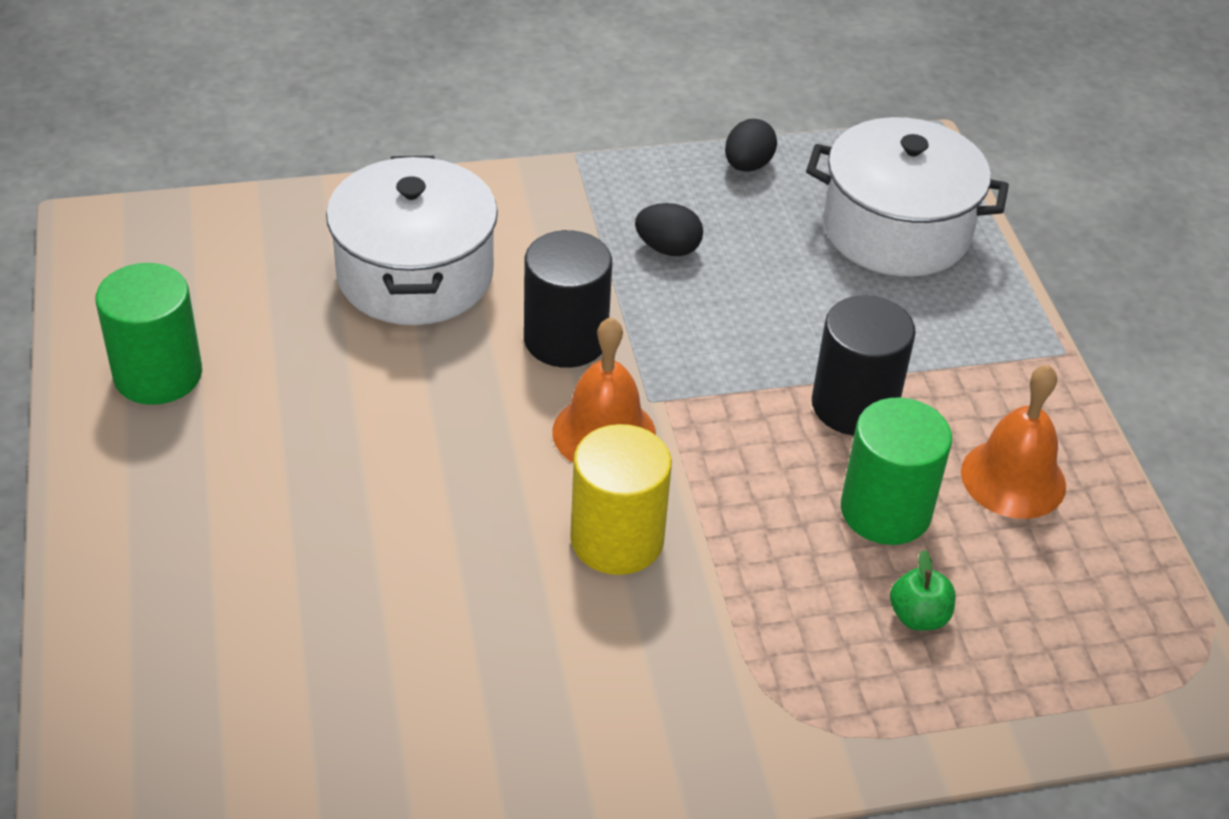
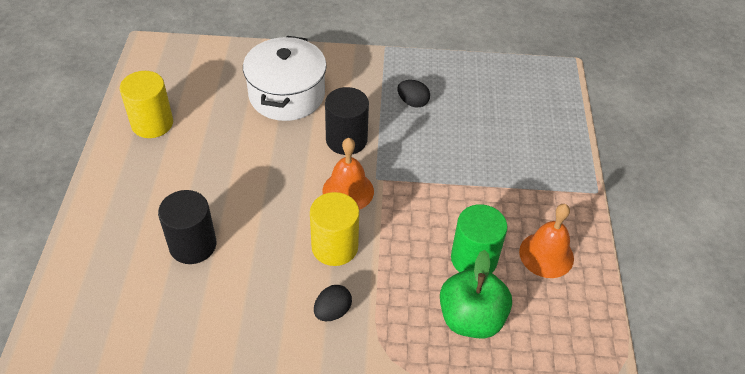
camera: 15 degrees right, 5 degrees up
(158, 374) = (152, 123): green cylinder -> yellow cylinder
(747, 165) = (467, 66): black egg -> black egg (332, 311)
(854, 405) = (477, 200): black cylinder -> black cylinder (193, 245)
(896, 230) = (531, 111): white pot -> none
(918, 617) = (471, 318): green apple -> green apple, size x2.10

